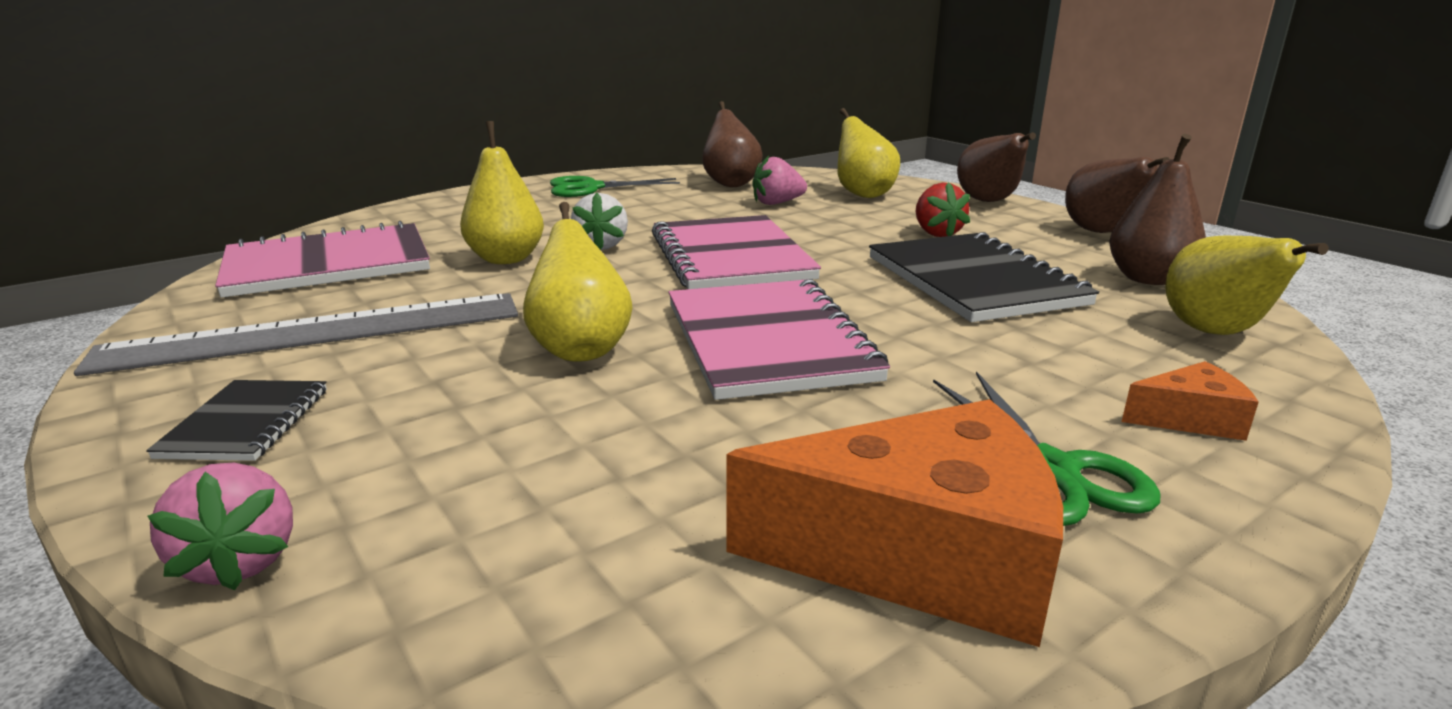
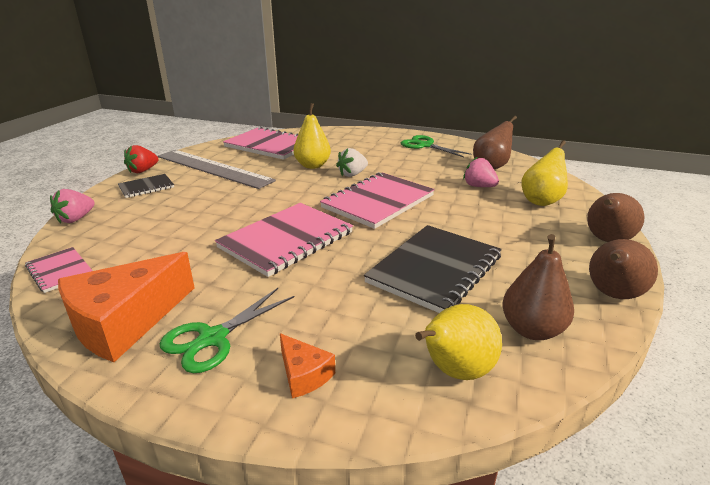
camera: 55 degrees right, 5 degrees up
(555, 629) = (60, 271): none -> pink notebook
(580, 350) = (240, 209): yellow pear -> none
(921, 557) = (125, 322): orange cheese -> orange cheese turned 75 degrees clockwise
(936, 233) = (503, 240): red strawberry -> red strawberry (143, 171)

